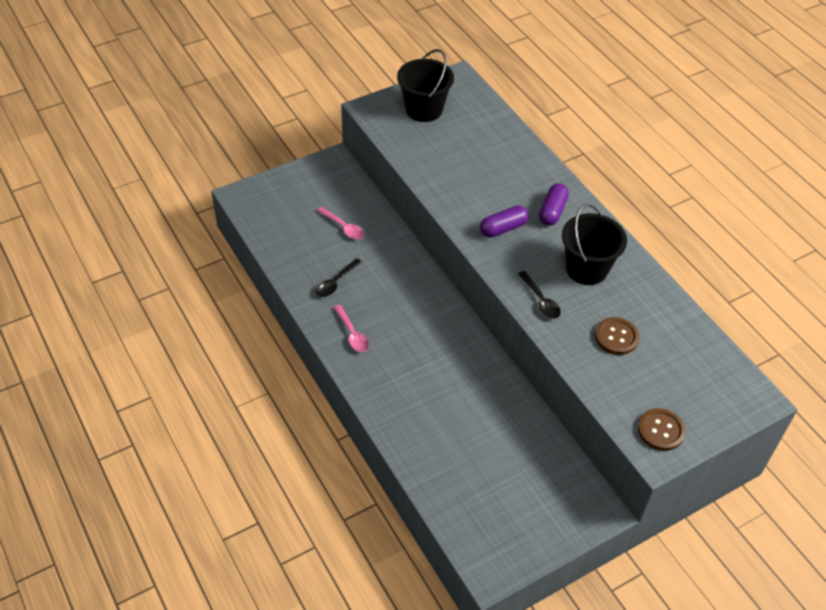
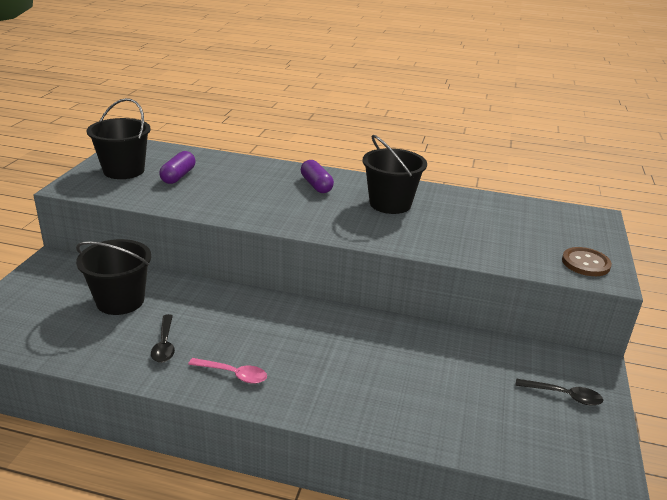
camera: 45 degrees left, 20 degrees down
(343, 227) = (120, 301): pink spoon -> black bucket
(503, 228) = (295, 209): purple capsule -> purple capsule (178, 176)
(540, 300) = (390, 235): black spoon -> black spoon (564, 395)
(616, 337) = (471, 229): brown button -> none

